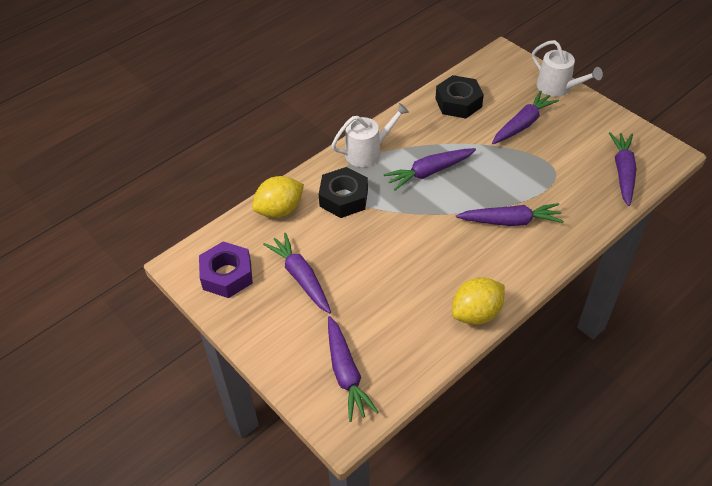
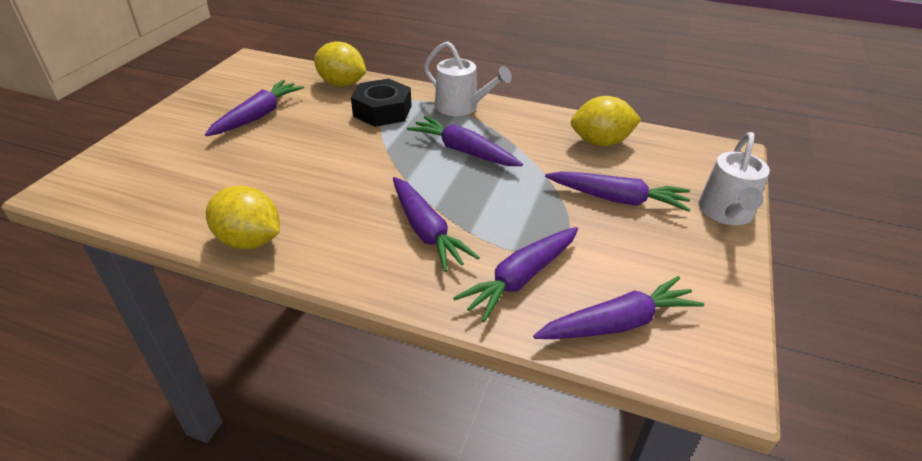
camera: 60 degrees right, 10 degrees down
(227, 275) = (245, 81): purple nut -> none
(346, 373) = (134, 172): purple carrot -> purple carrot (521, 278)
(458, 102) = (601, 142): black nut -> yellow lemon

